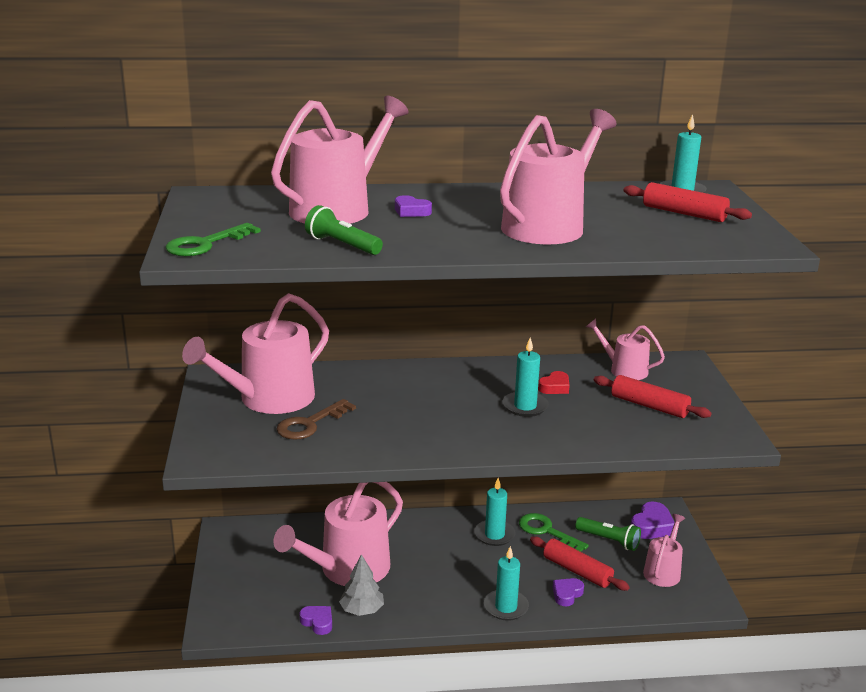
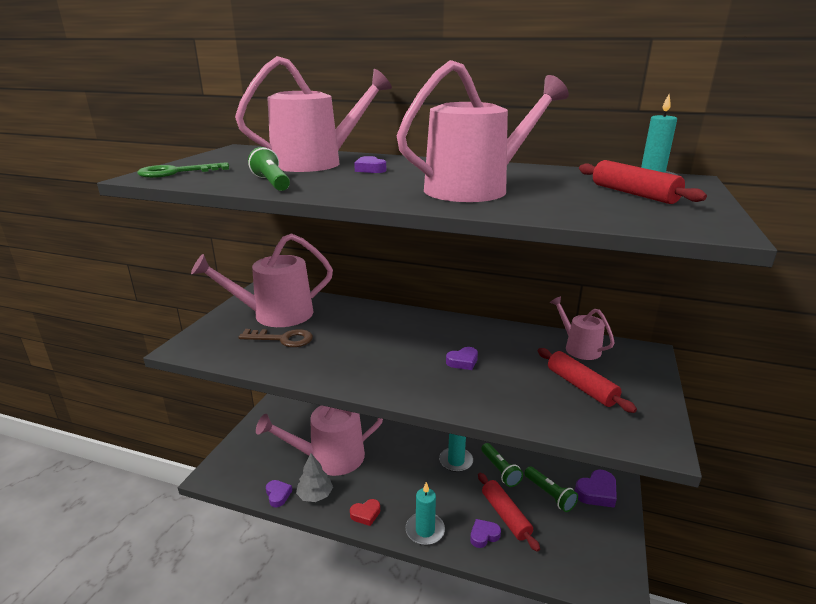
camera: 25 degrees right, 0 degrees up
(310, 424) = (283, 339): brown key -> brown key turned 150 degrees counterclockwise
(525, 406) = (463, 362): turquoise candle -> purple heart
(546, 531) = (500, 470): green key -> green flashlight
(554, 387) = (503, 350): red heart -> red heart (365, 514)
(663, 571) = (585, 541): pink watering can -> none

